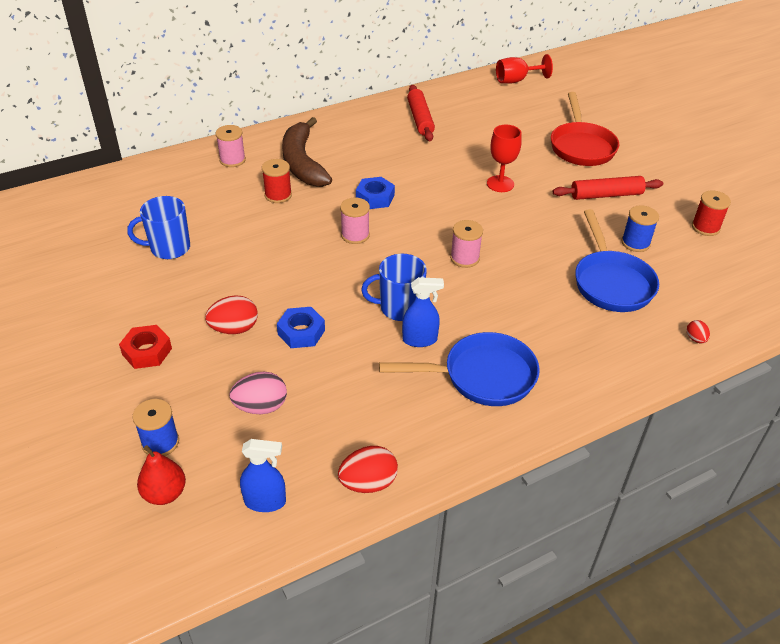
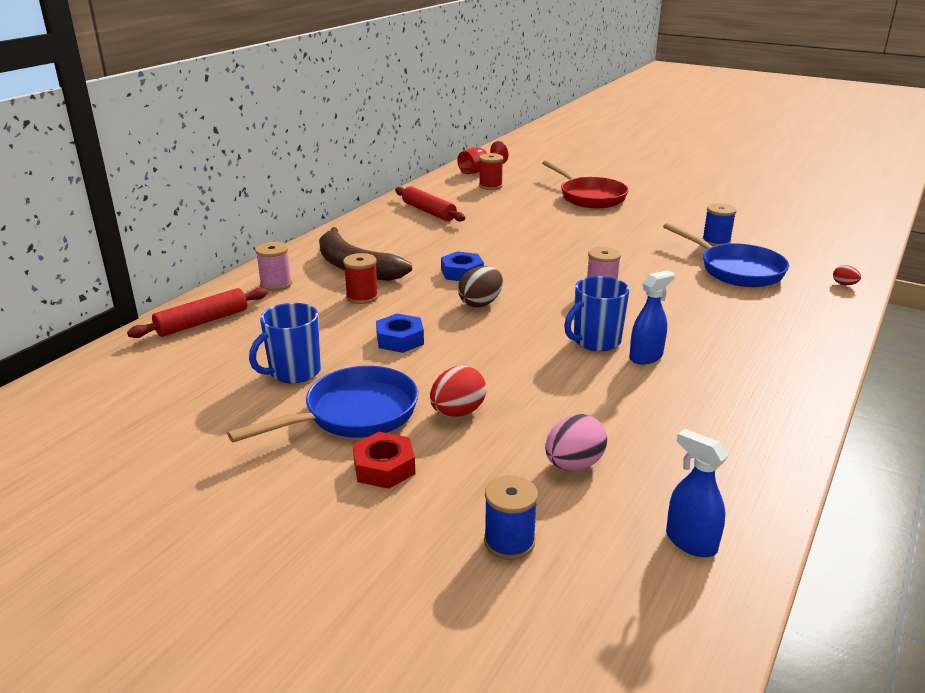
camera: 30 degrees left, 15 degrees down
(165, 493) = (578, 587): red pear -> none
(265, 501) = (690, 542): blue spray bottle -> blue spray bottle turned 105 degrees counterclockwise
(301, 332) = (530, 390): blue nut -> blue nut (400, 339)
(355, 235) = (480, 303): pink spool -> brown egg
(368, 483) = (759, 481): red egg -> none
(482, 376) = (734, 363): blue pan -> blue pan (353, 414)
(500, 184) = (559, 235): red goblet -> none
(606, 195) = (651, 220): red rolling pin -> red rolling pin (202, 322)
(705, 227) = (749, 219): red spool -> red spool (490, 186)

